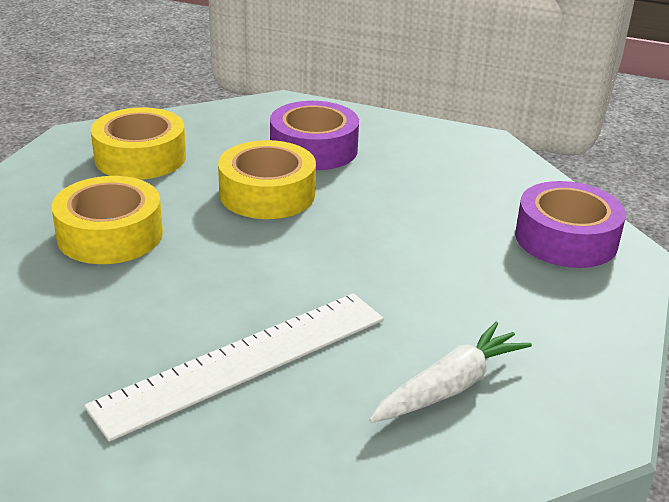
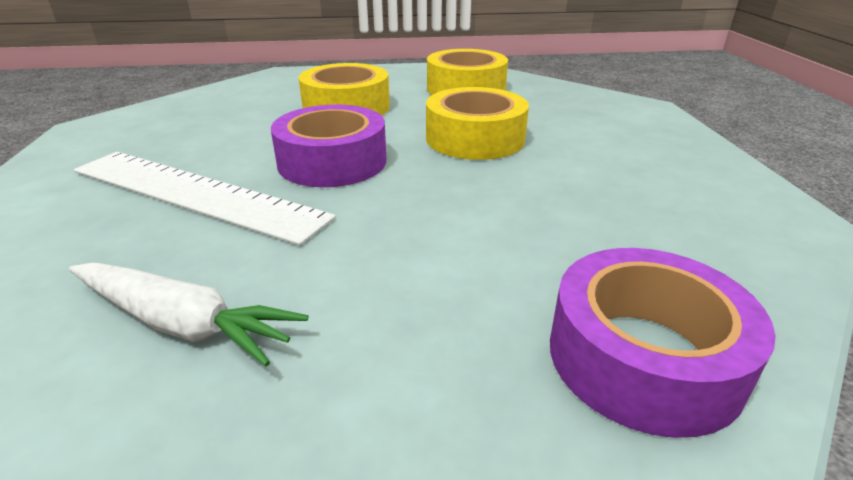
camera: 65 degrees right, 0 degrees up
(314, 149) = (586, 137): purple tape -> purple tape (332, 162)

